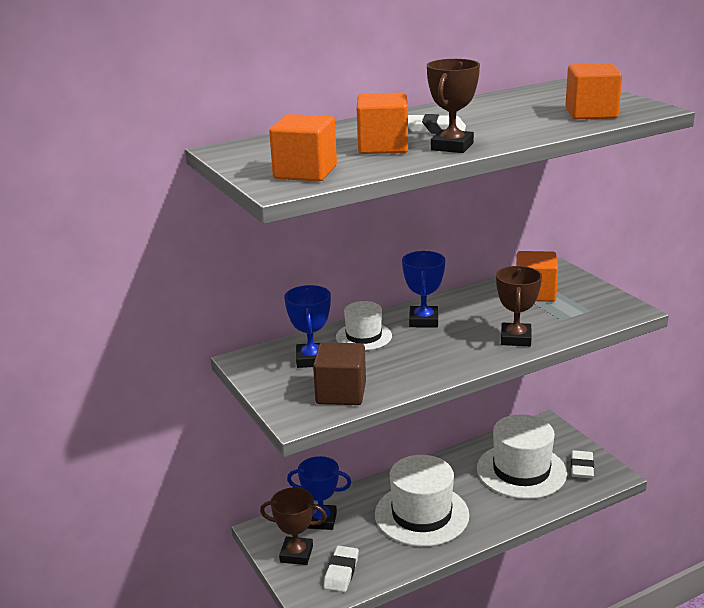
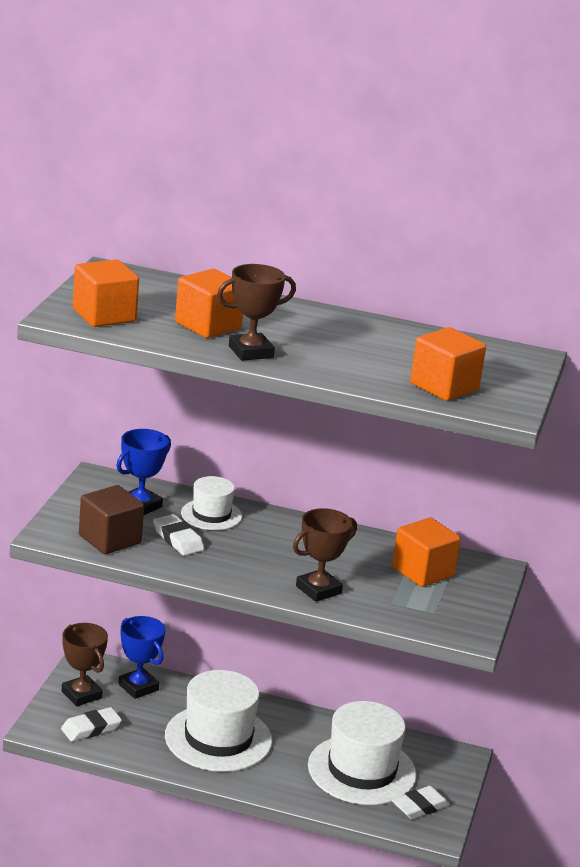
camera: 40 degrees right, 0 degrees up
(423, 321) = (281, 533): blue trophy -> none
(435, 129) = (285, 333): white eraser -> white eraser (178, 539)

